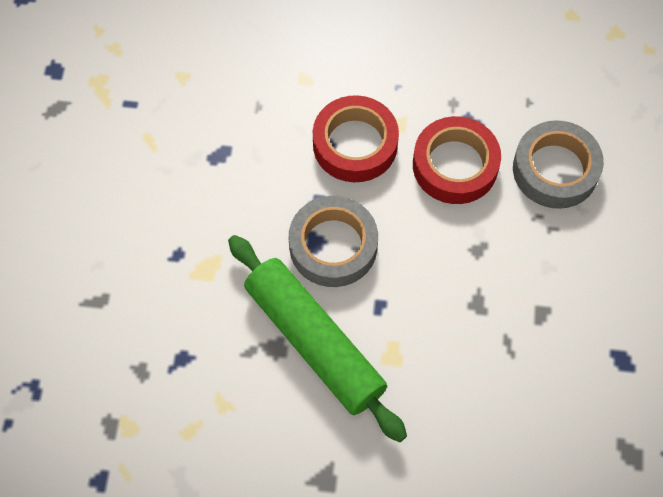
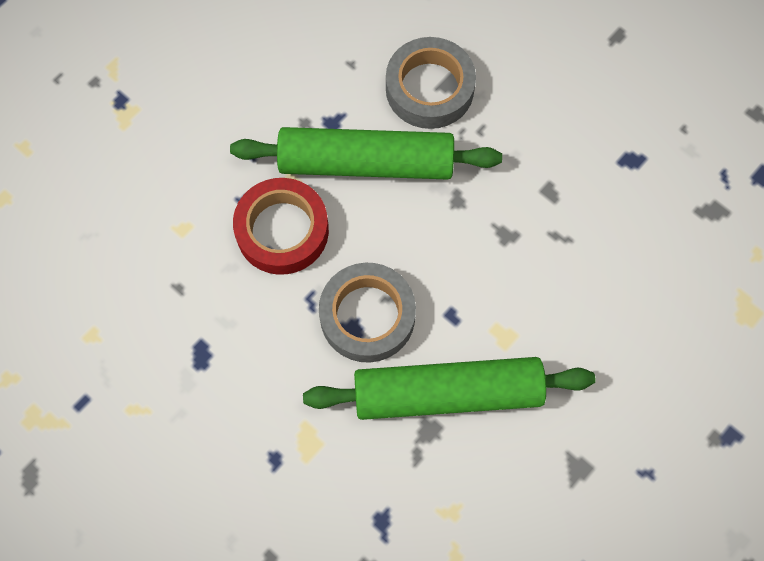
camera: 55 degrees left, 5 degrees up
(455, 165) = (366, 163): red tape -> green rolling pin

